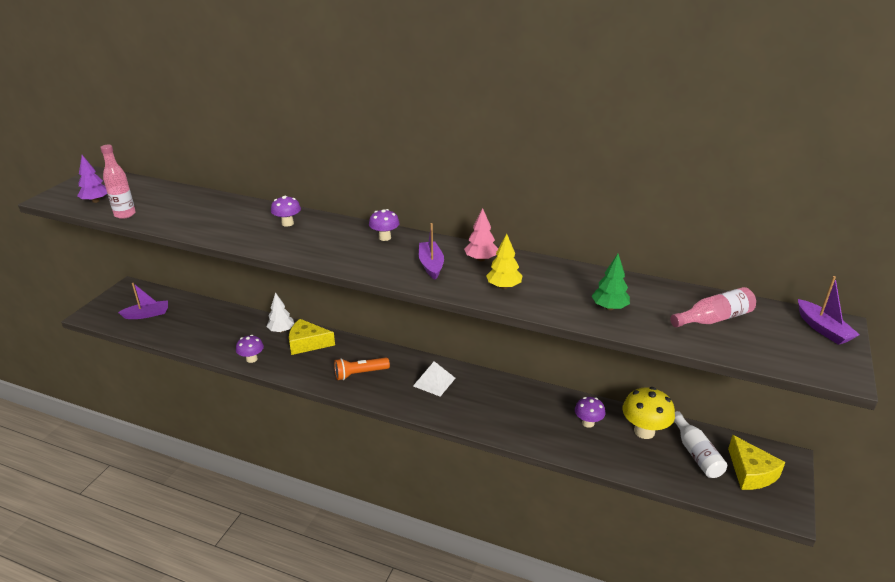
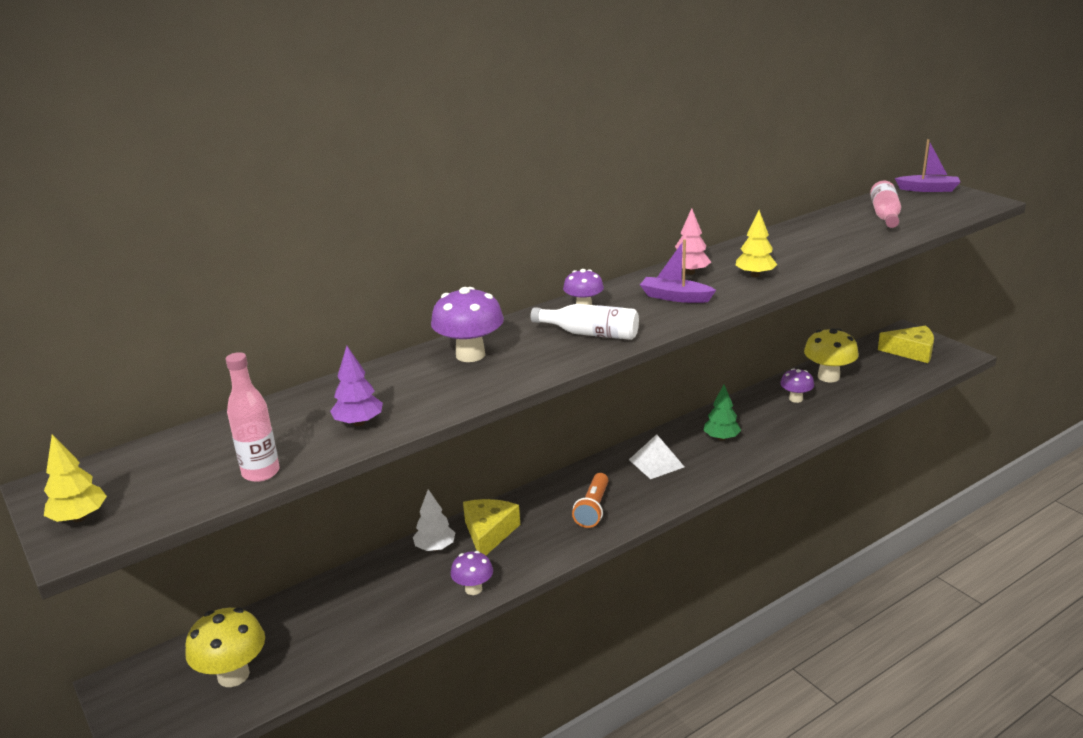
camera: 55 degrees left, 5 degrees down
(71, 191) = (79, 518): none -> yellow tree
(96, 201) = (164, 495): purple tree -> purple tree (359, 423)
(147, 314) = (233, 675): purple boat -> yellow mushroom
(287, 223) = (470, 355): purple mushroom -> purple mushroom, size x1.64
(307, 343) = (489, 533): yellow cheese -> yellow cheese turned 150 degrees clockwise
(609, 307) = (834, 244): green tree -> green tree (721, 438)
(696, 453) = (873, 365): white bottle -> white bottle (590, 333)

